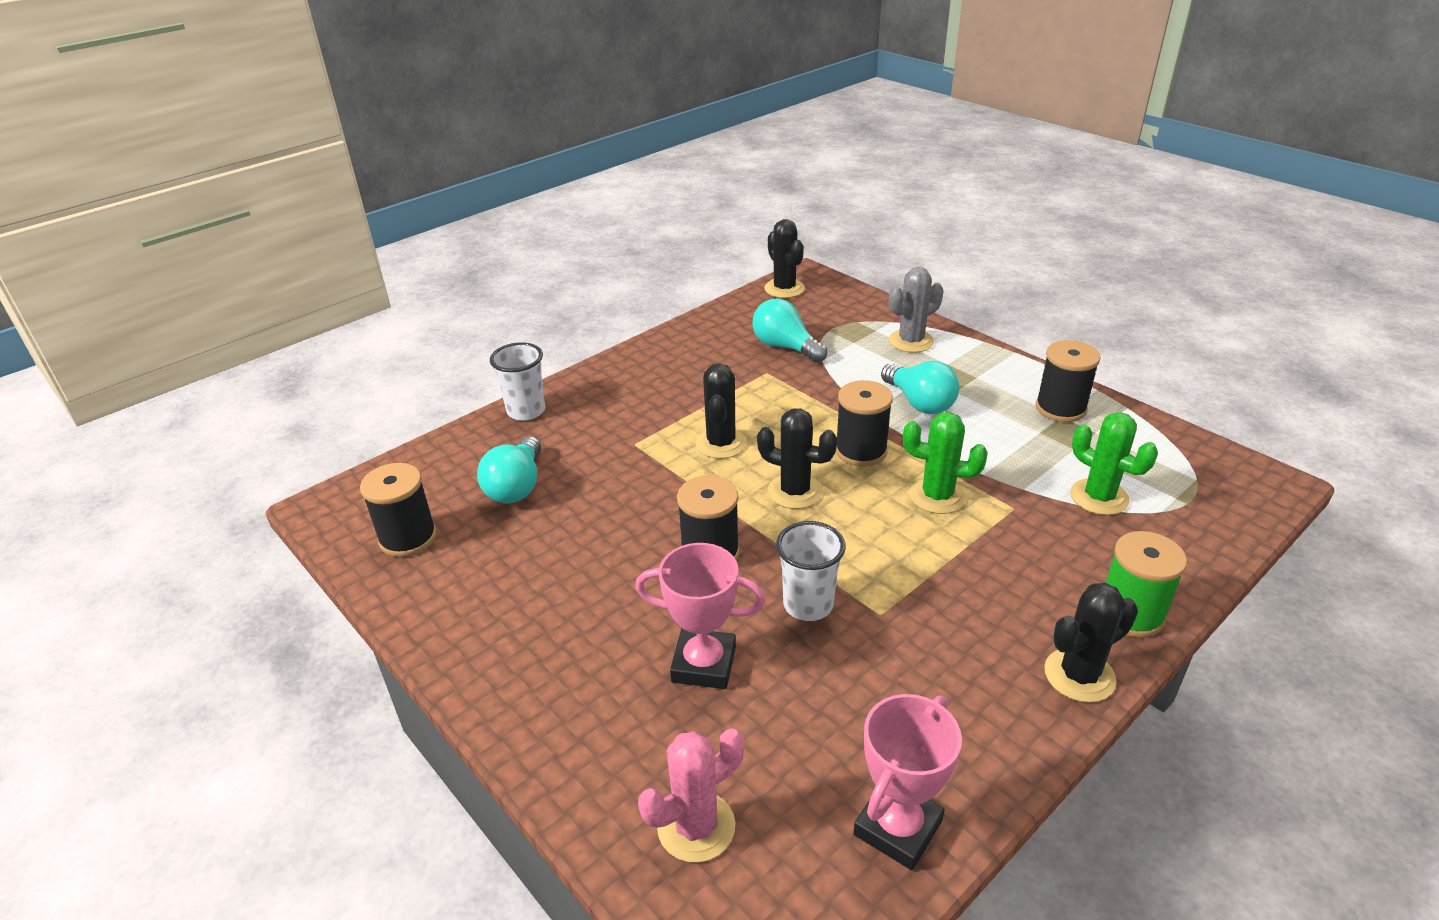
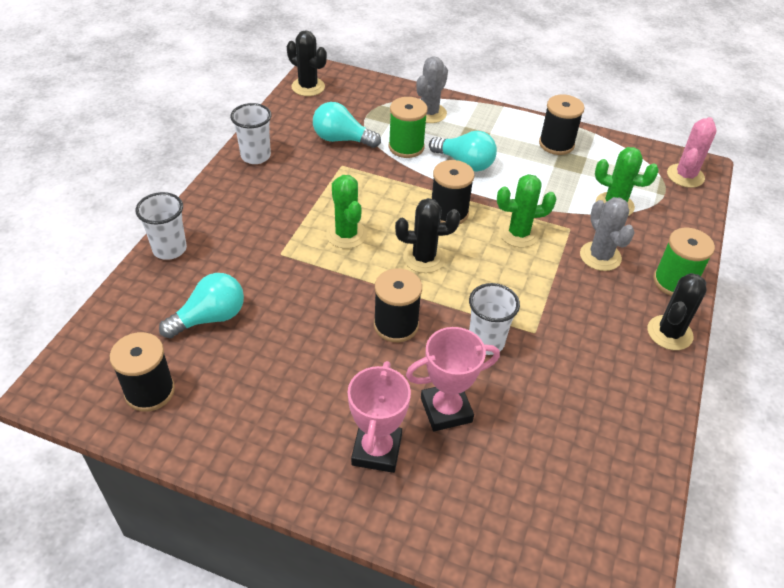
camera: 30 degrees left, 10 degrees up
(516, 486) = (210, 318): turquoise light bulb -> turquoise light bulb turned 105 degrees counterclockwise
(678, 344) = (255, 156): none -> white cup
(696, 826) = (514, 523): pink cactus -> pink cactus (685, 176)
(721, 443) = (346, 234): black cactus -> green cactus
(857, 370) = (406, 147): none -> green spool
(897, 827) = (629, 471): pink trophy -> pink trophy (376, 450)
(1035, 552) = (600, 256): none -> grey cactus

